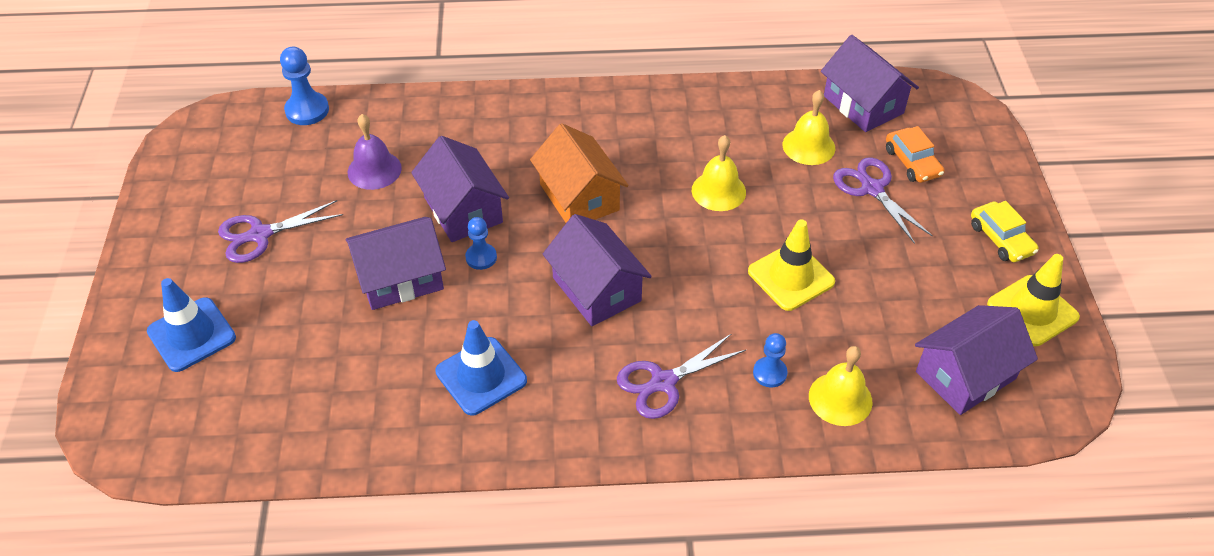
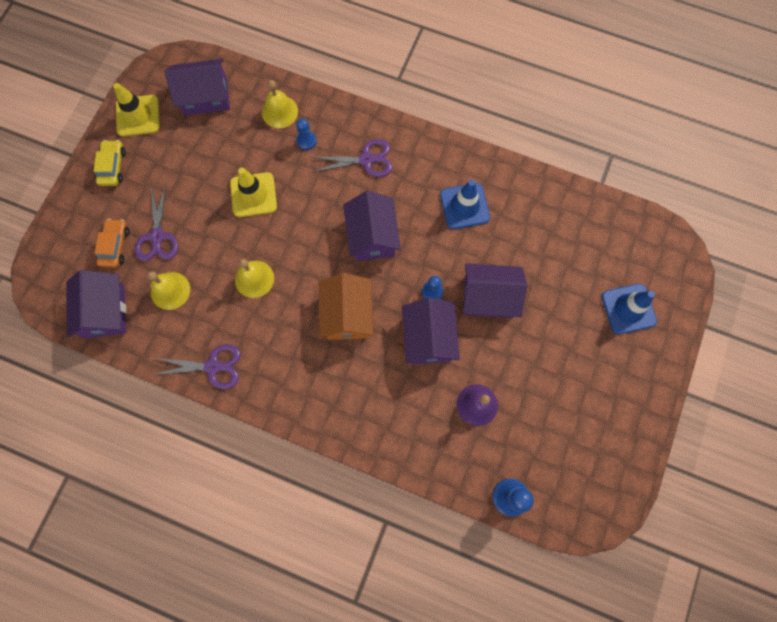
camera: 155 degrees left, 25 degrees up
(260, 235) = (571, 376): purple scissors -> purple scissors (213, 366)

